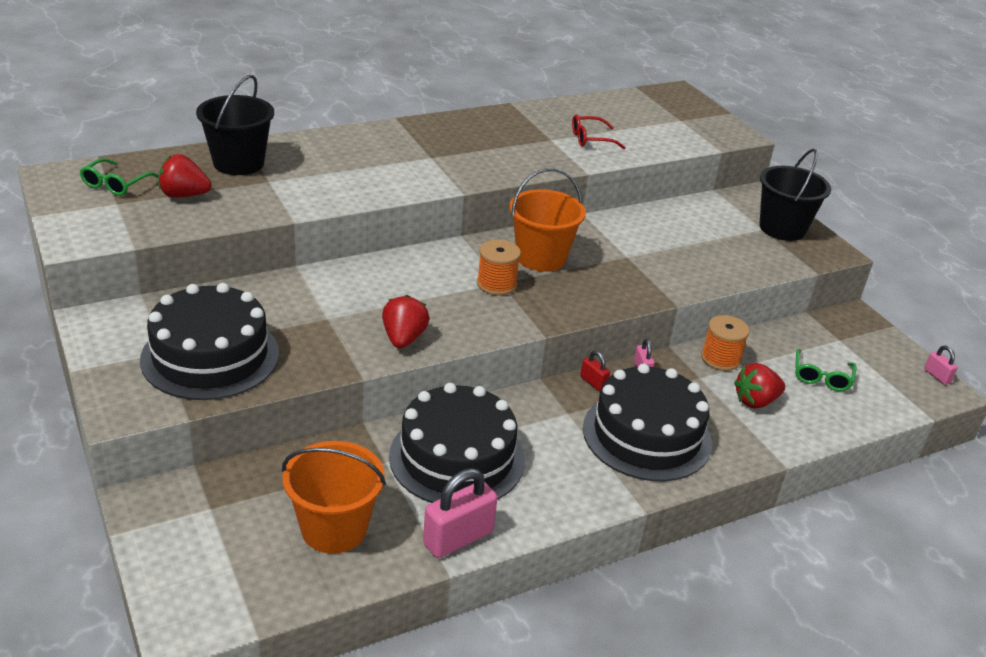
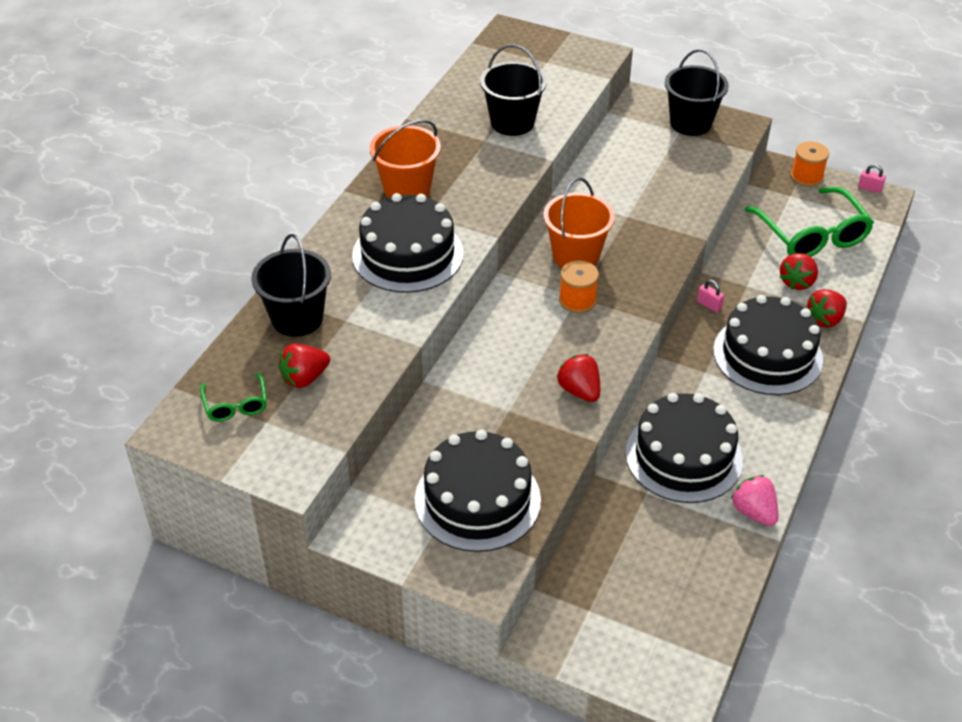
camera: 35 degrees left, 10 degrees up
(334, 528) = (679, 563): orange bucket -> orange bucket (407, 189)
(378, 169) = (407, 254): none -> black cake
(458, 538) = (753, 512): pink padlock -> pink strawberry
(591, 139) = (512, 122): red glasses -> black bucket
(593, 382) = (692, 336): red padlock -> none
(720, 358) = (742, 261): orange spool -> orange spool (806, 177)
(745, 443) = (825, 319): none -> red strawberry
(821, 377) = (811, 235): green glasses -> green glasses, size x2.04

